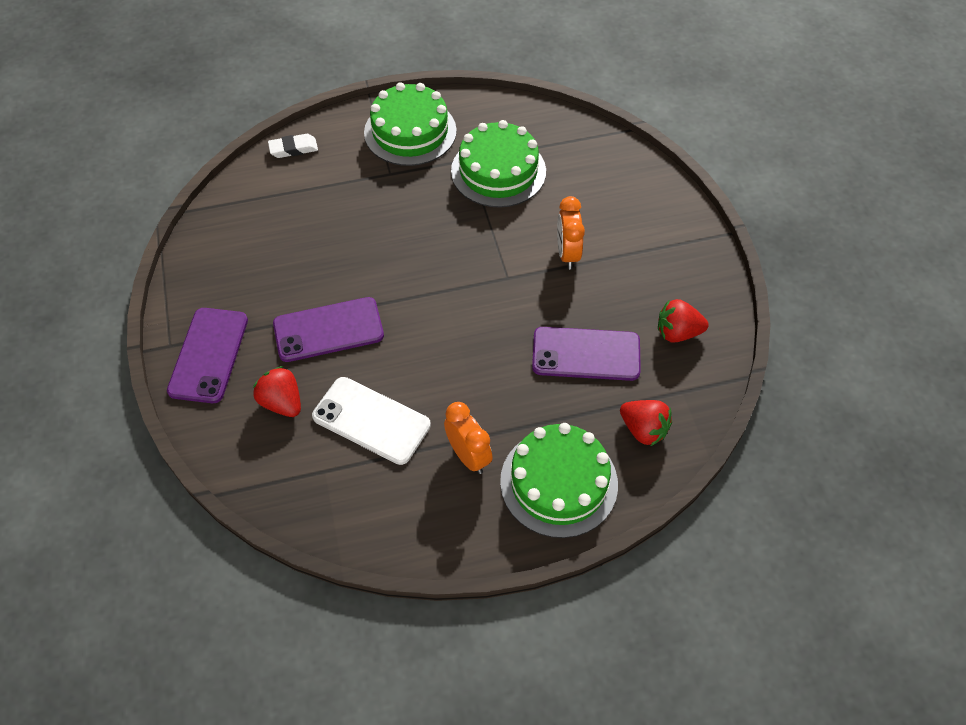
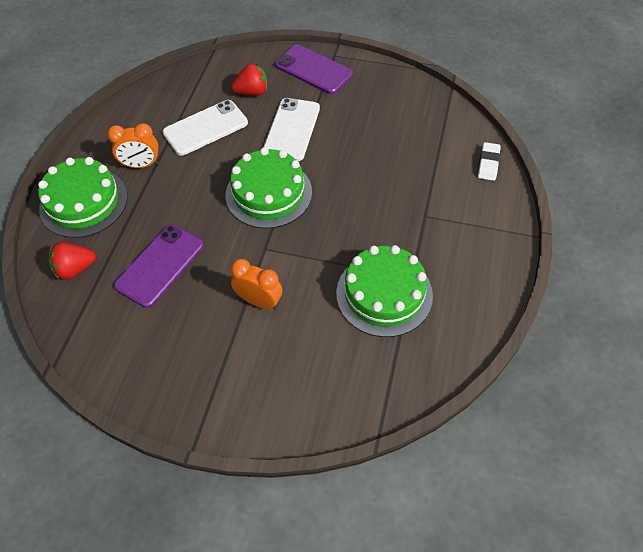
camera: 120 degrees right, 0 degrees up
(328, 330) = (291, 129): purple phone -> white phone
(410, 131) = (470, 248): green cake -> green cake (268, 193)
(677, 332) = (129, 339): red strawberry -> none

